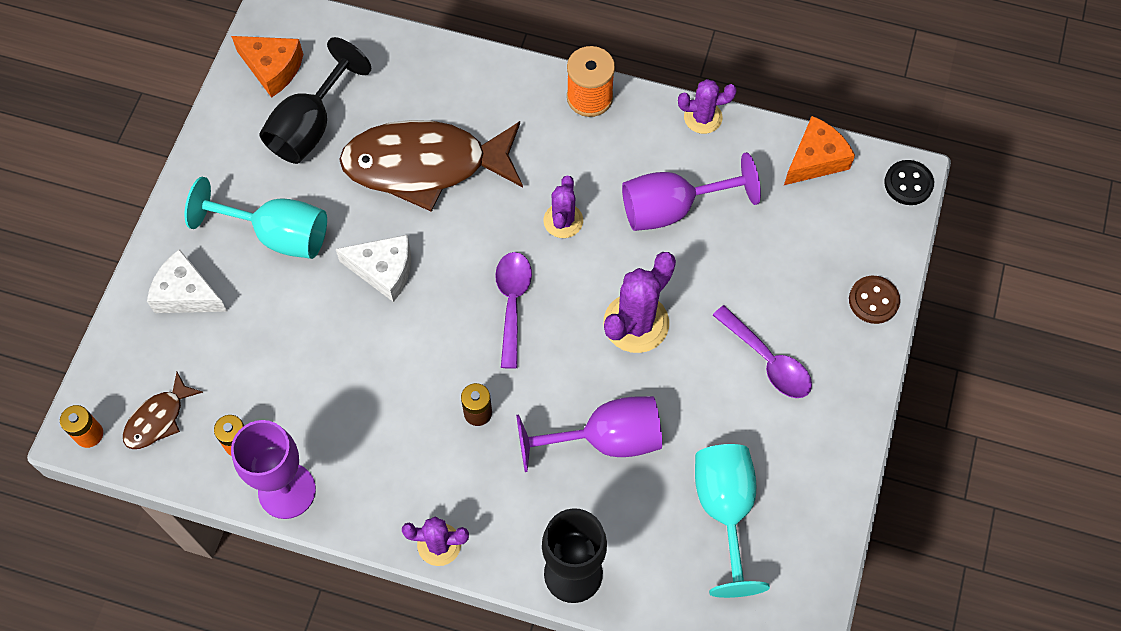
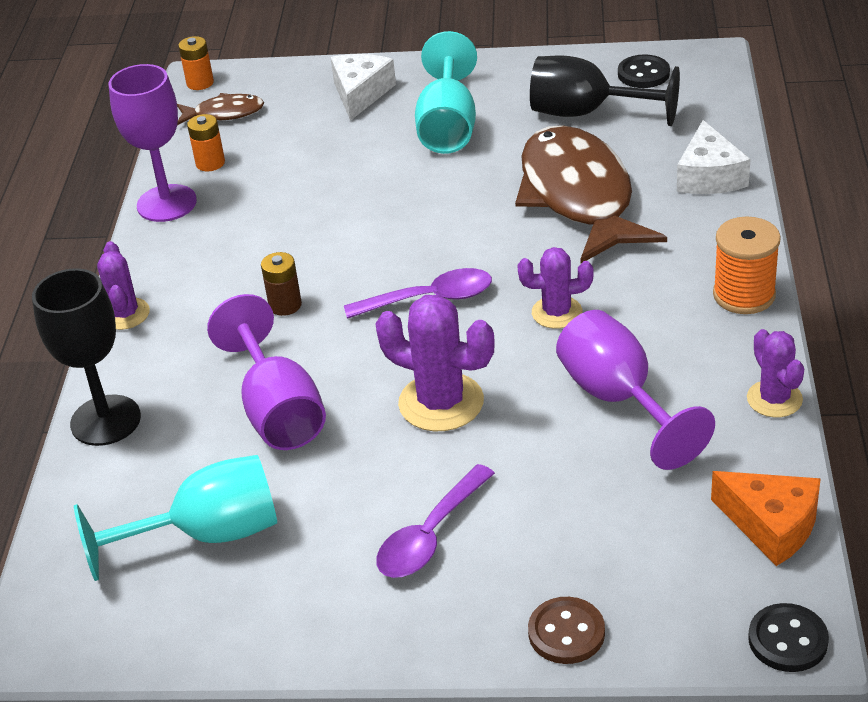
camera: 80 degrees right, 25 degrees down
(158, 419) = (224, 113): brown fish -> brown fish turned 150 degrees clockwise
(272, 68) = (643, 74): orange cheese -> black button
(383, 271) = (434, 201): white cheese -> white cheese (709, 176)

